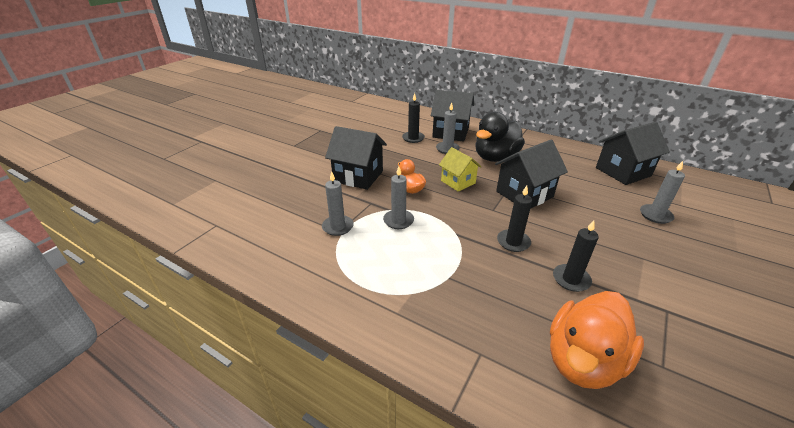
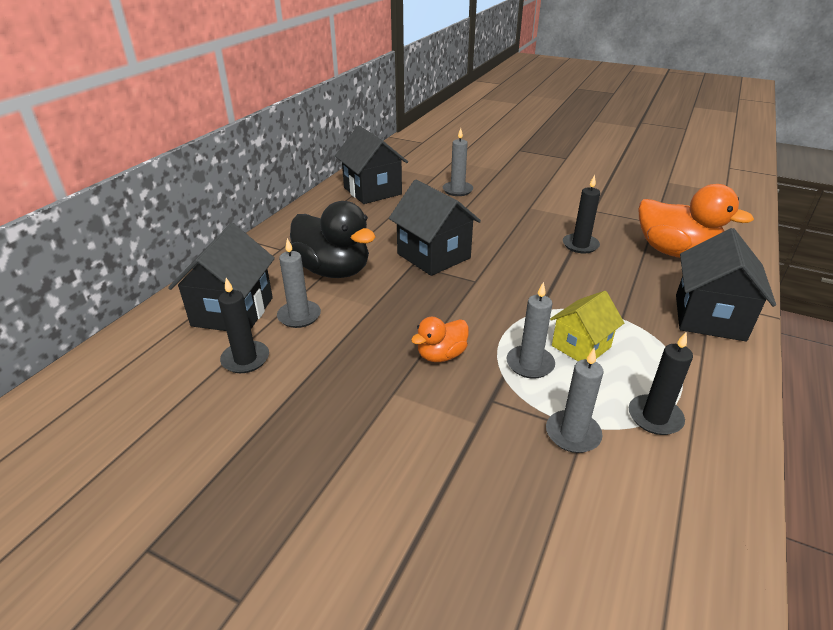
camera: 95 degrees left, 0 degrees up
(358, 176) = (405, 427): black house -> black house (709, 317)
(458, 182) = (410, 307): yellow house -> yellow house (581, 346)
(513, 242) = (537, 271): black candle -> black candle (655, 417)

